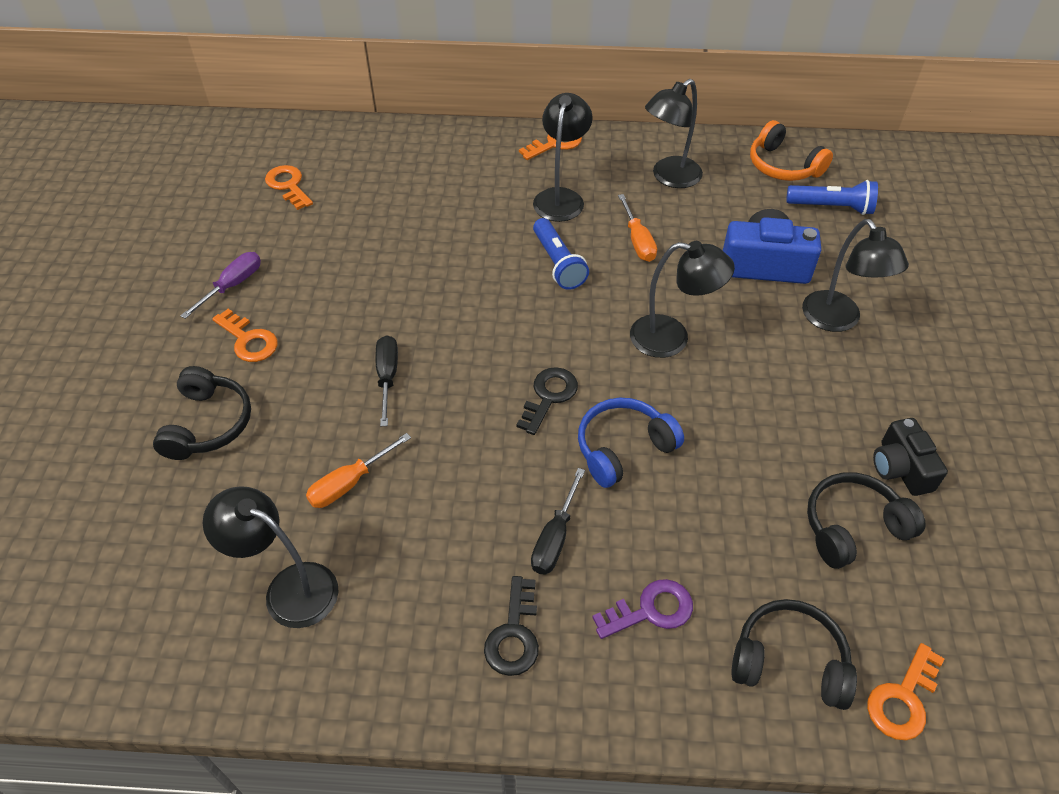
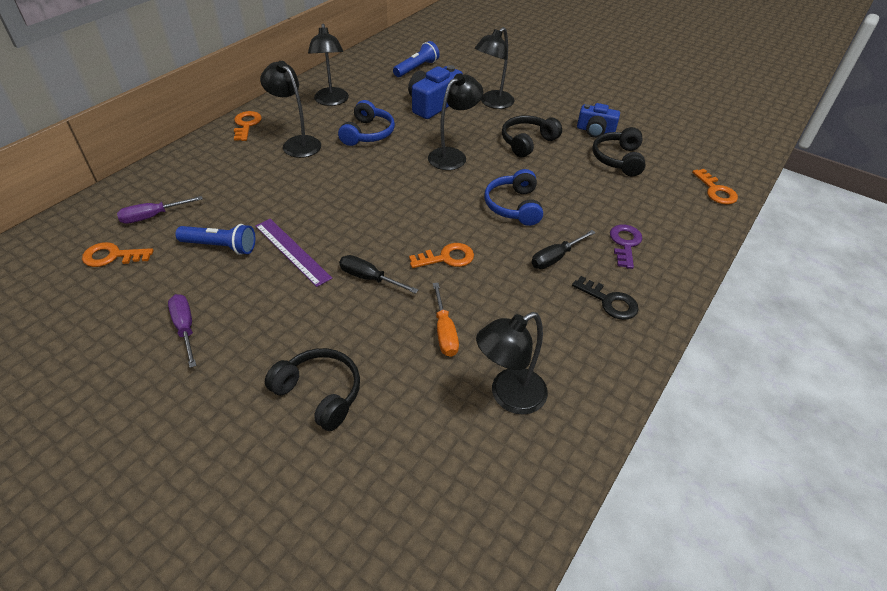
camera: 60 degrees left, 5 degrees down
(249, 340) = (257, 339): orange key -> orange key (447, 258)
(358, 174) = (152, 216): none -> purple screwdriver
(383, 295) = (292, 251): none -> purple ruler
(549, 396) = (452, 216): black key -> none
(555, 538) = (555, 258): black screwdriver -> black screwdriver turned 90 degrees clockwise
(558, 263) = (351, 168): blue flashlight -> blue flashlight (220, 246)
(638, 241) = (368, 133): orange screwdriver -> blue headphones
(783, 166) = (370, 66): orange headphones -> none
(789, 661) = (680, 213): black headphones -> black headphones (527, 142)
(837, 320) = (492, 103): black lamp -> black lamp turned 120 degrees clockwise
(901, 468) = (595, 131): black camera -> blue camera

